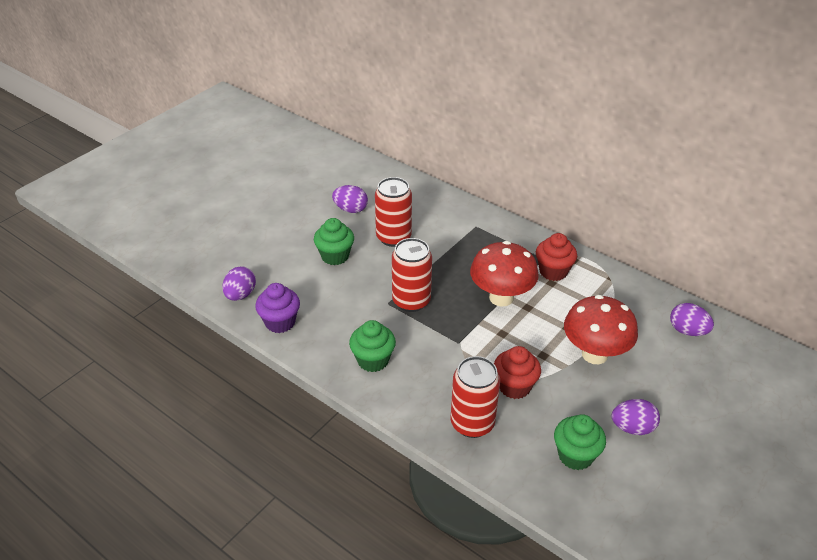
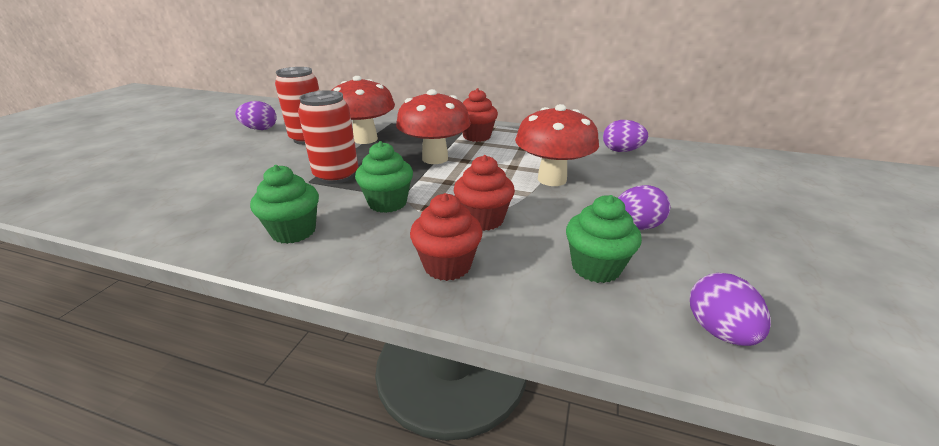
camera: 20 degrees left, 10 degrees down
(240, 295) = (103, 206): purple egg -> purple egg (718, 330)
(280, 322) = (157, 220): purple cupcake -> none
(335, 256) = (241, 159): green cupcake -> green cupcake (387, 203)
(445, 251) = (365, 139): none -> red mushroom
(472, 423) = (447, 265): red can -> red cupcake

